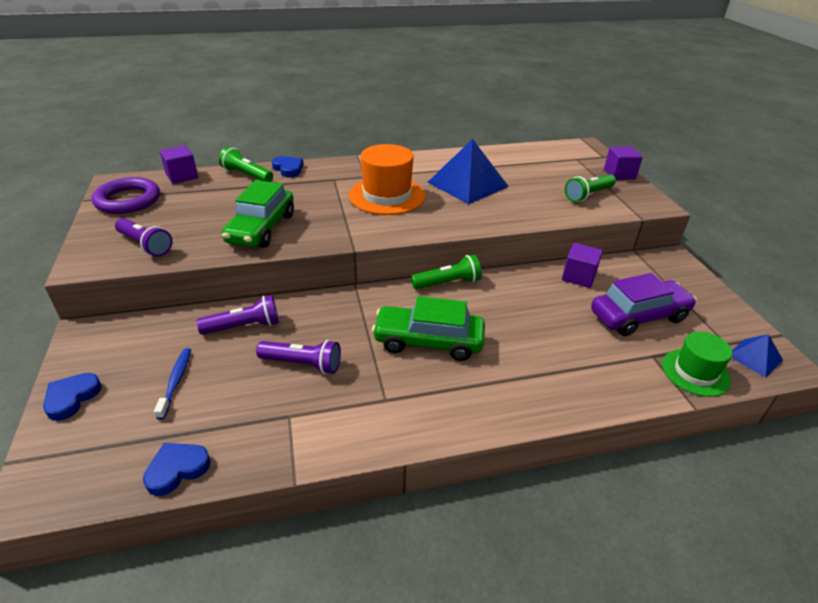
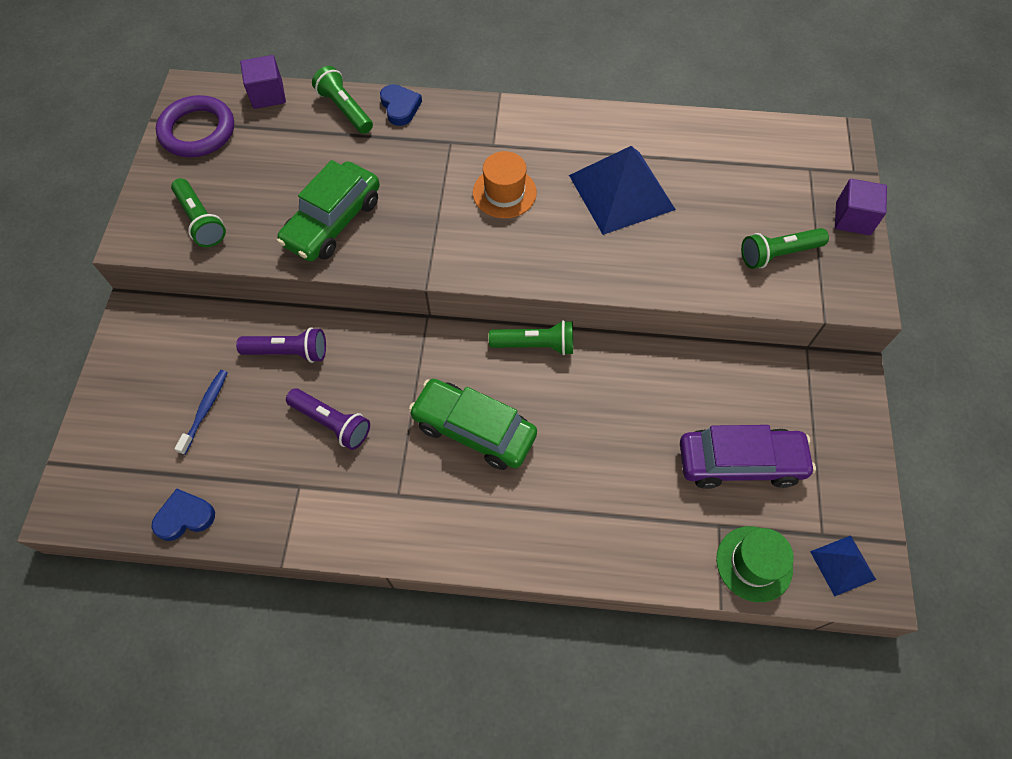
camera: 20 degrees right, 25 degrees up
(72, 398) = (110, 403): blue heart -> none
(145, 245) = (201, 220): purple flashlight -> green flashlight
(387, 196) = (504, 192): orange hat -> orange hat, size x0.63
(578, 277) = (703, 377): purple cube -> none

